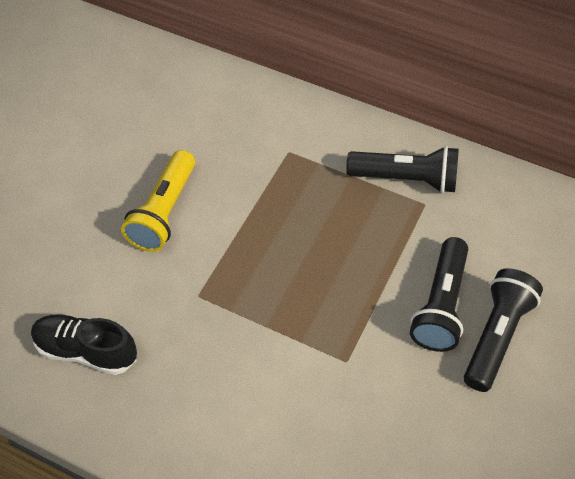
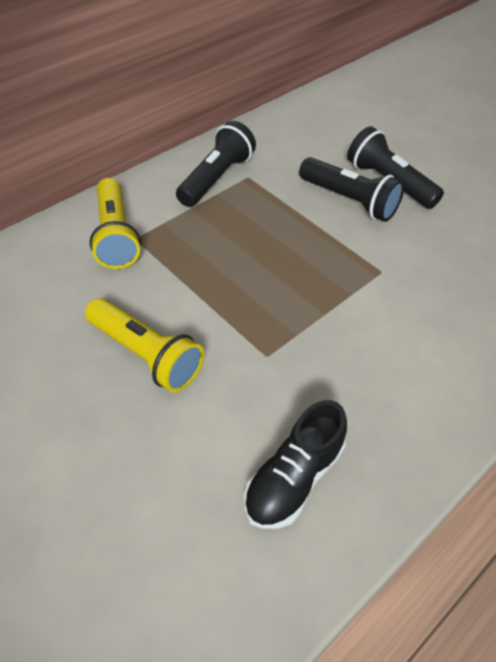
camera: 70 degrees left, 5 degrees down
(284, 137) = (116, 236): none -> yellow flashlight

